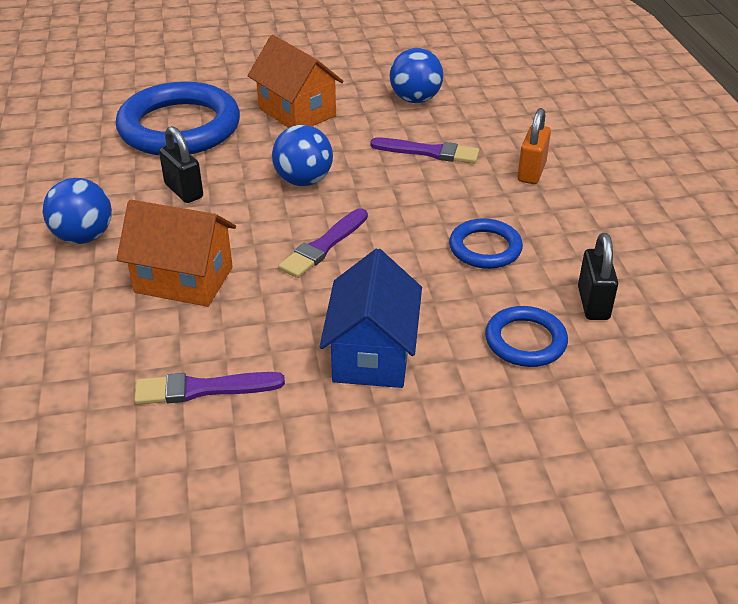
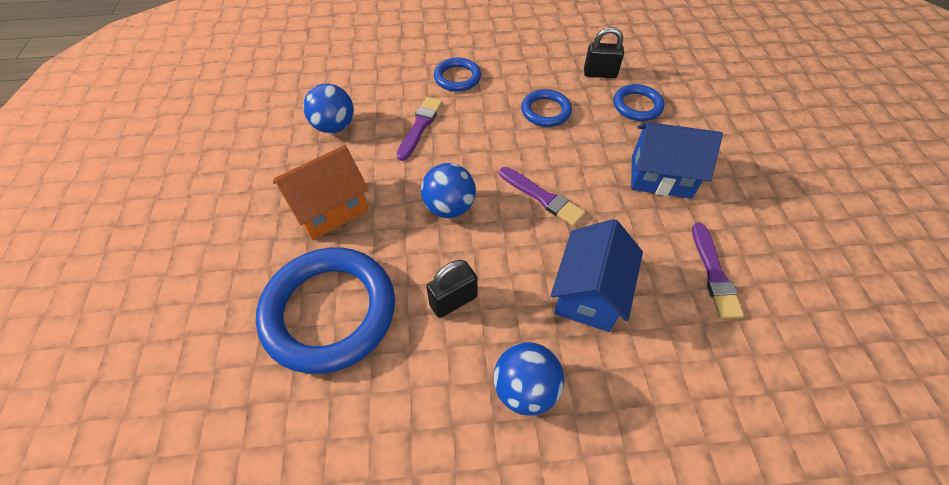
camera: 85 degrees left, 15 degrees up
(184, 280) = (589, 293): orange house -> blue house
(531, 172) = (457, 78): orange padlock -> blue ring

